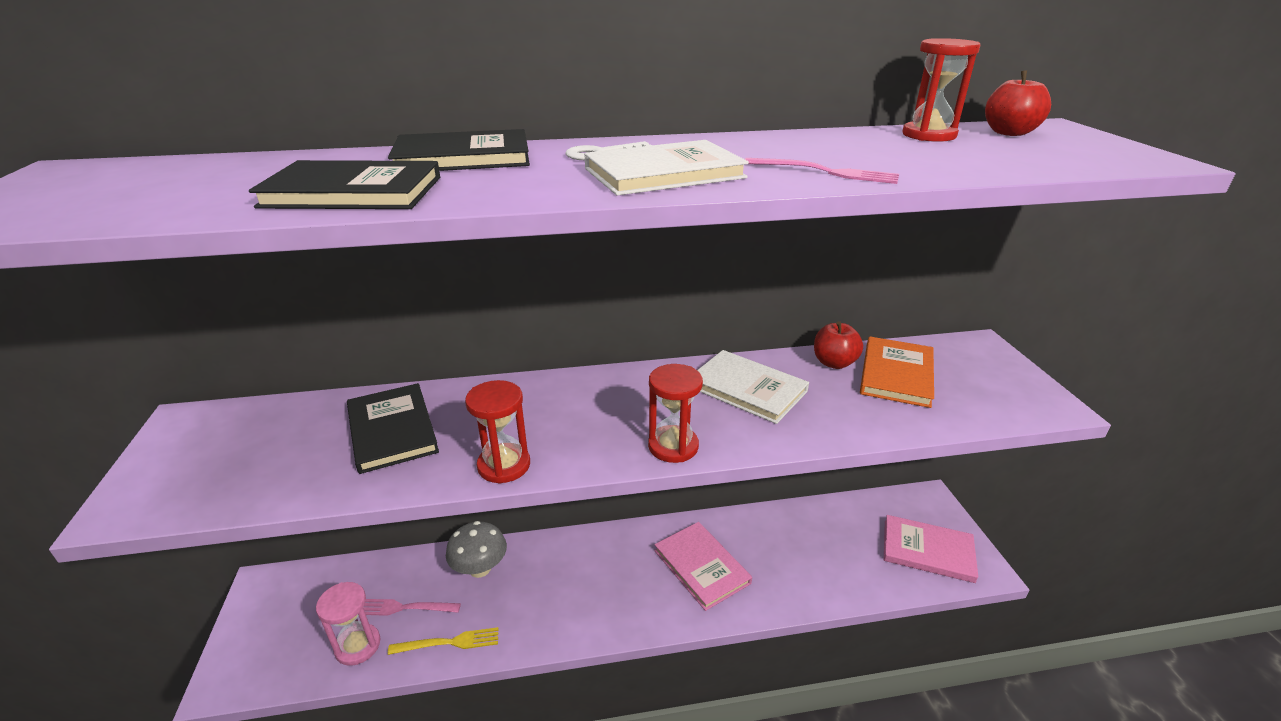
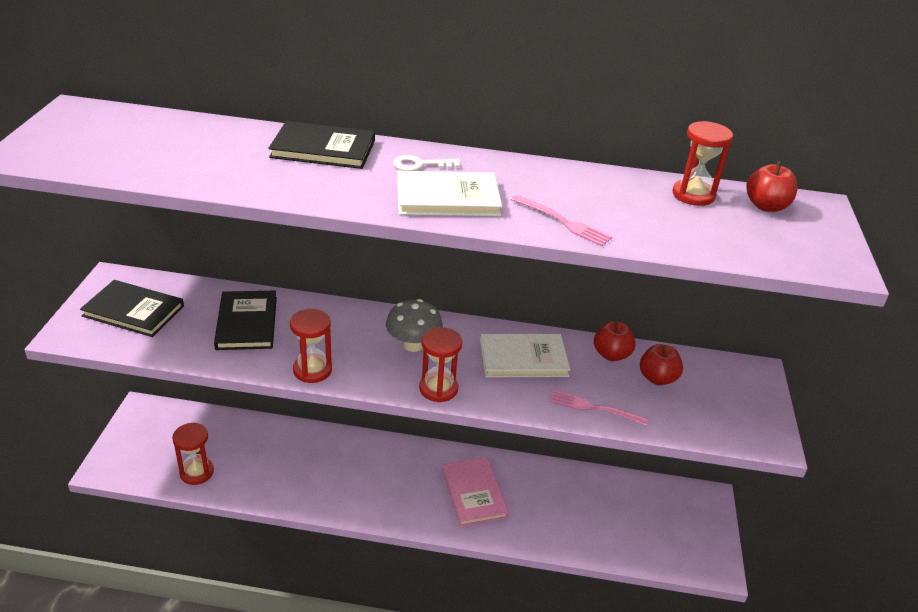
camera: 15 degrees right, 5 degrees up
(353, 192) = (238, 173): black book -> black book (133, 311)
(358, 646) = (196, 472): pink hourglass -> red hourglass
(404, 608) = (236, 455): pink fork -> pink fork (594, 408)
(449, 642) = (260, 490): yellow fork -> none
(480, 568) = (300, 443): grey mushroom -> grey mushroom (413, 345)
(747, 389) = (523, 358): white book -> white book turned 60 degrees counterclockwise
(896, 374) = (657, 378): orange book -> red apple
(927, 550) = (676, 538): pink book -> none

